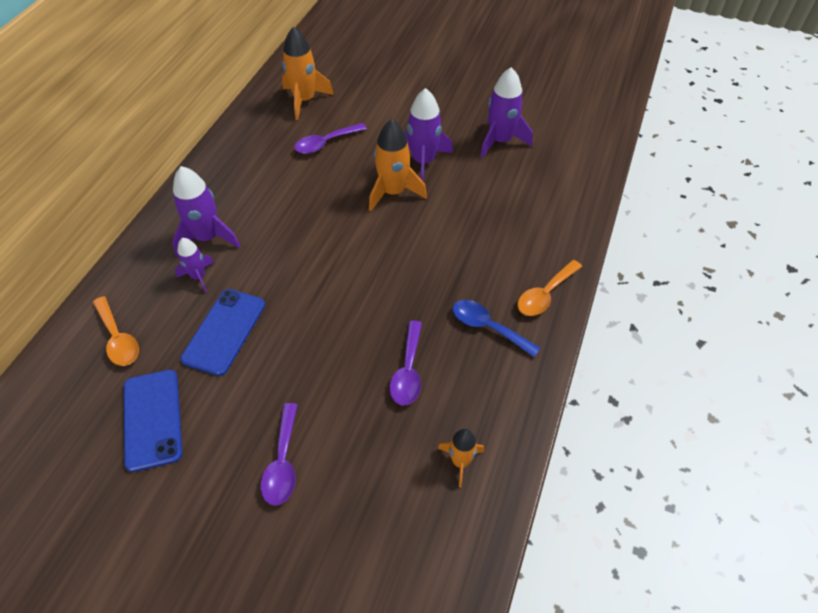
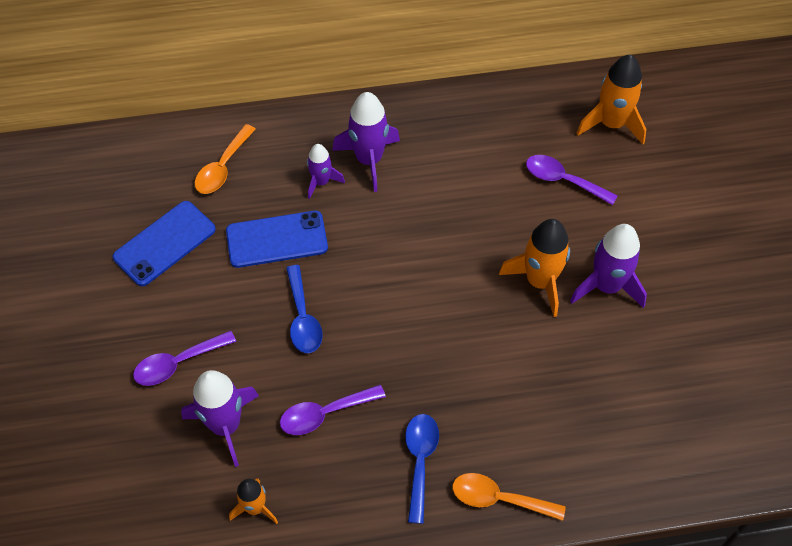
camera: 60 degrees right, 5 degrees up
(311, 346) = (303, 318): none -> blue spoon
(500, 141) = (702, 347): purple rocket -> purple rocket (225, 425)

